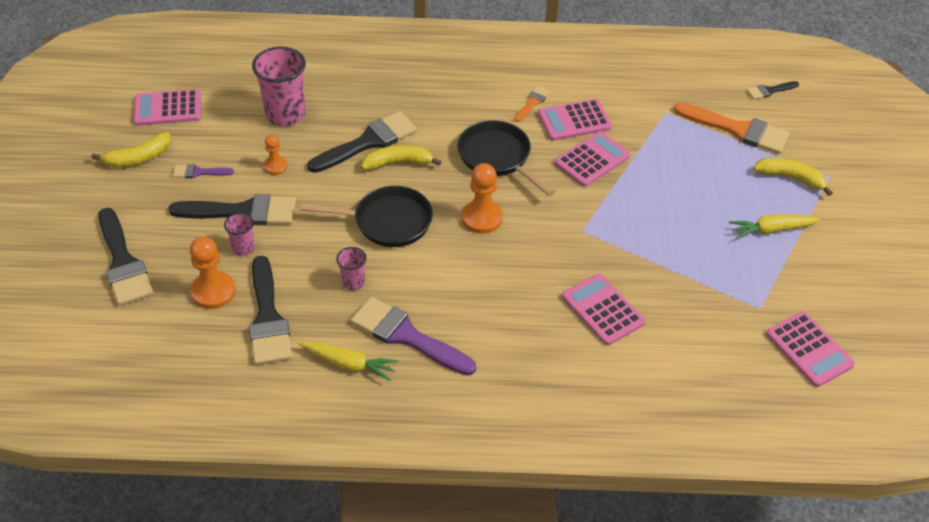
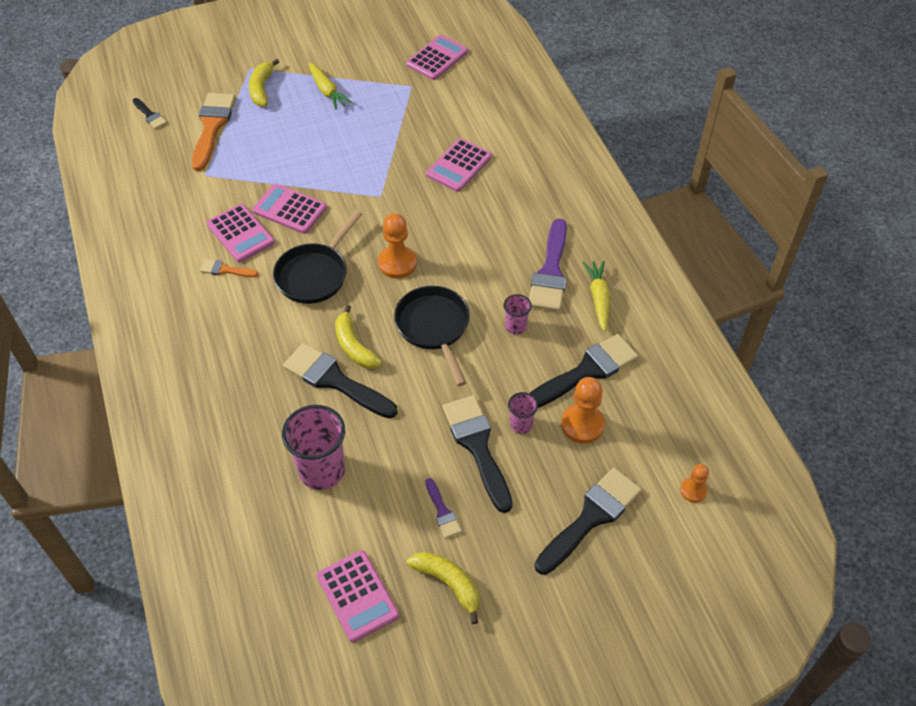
camera: 110 degrees left, 5 degrees up
(275, 166) = (403, 445): orange pawn -> orange pawn (693, 490)

